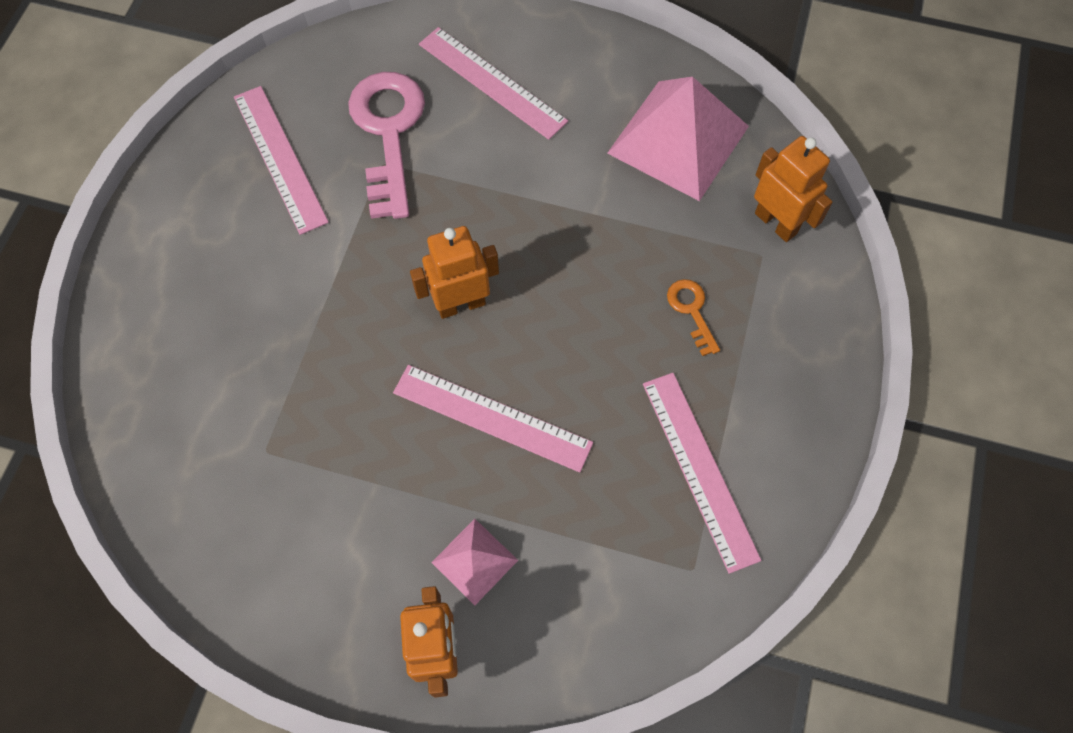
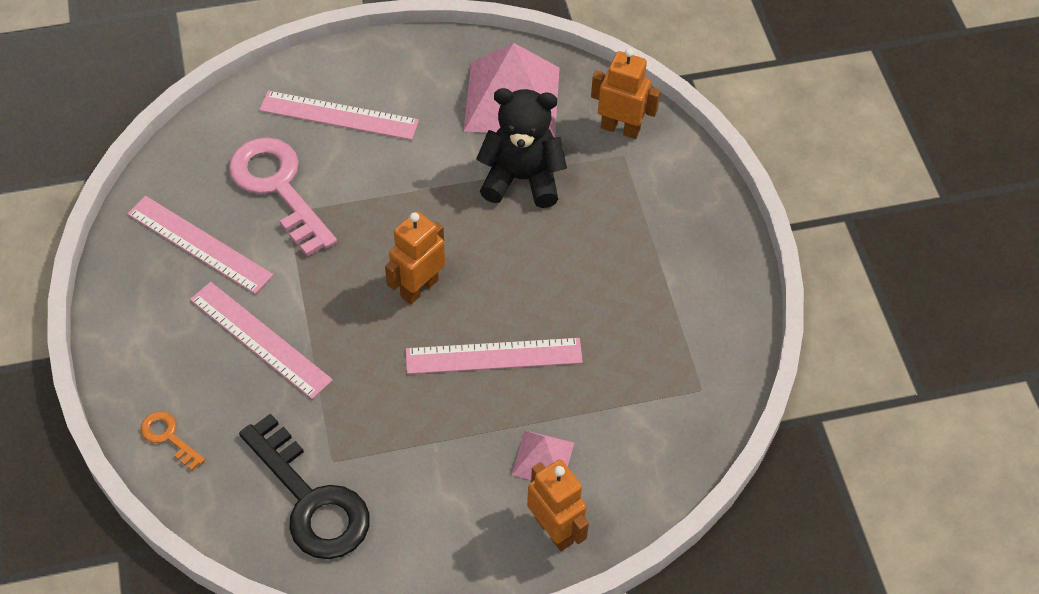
camera: 30 degrees left, 10 degrees down
(219, 483) = (311, 500): none -> black key
(637, 233) = (522, 179): none -> black teddy bear
(691, 311) = (596, 216): orange key -> orange key (168, 437)
(699, 469) = (666, 321): pink ruler -> pink ruler (260, 339)

